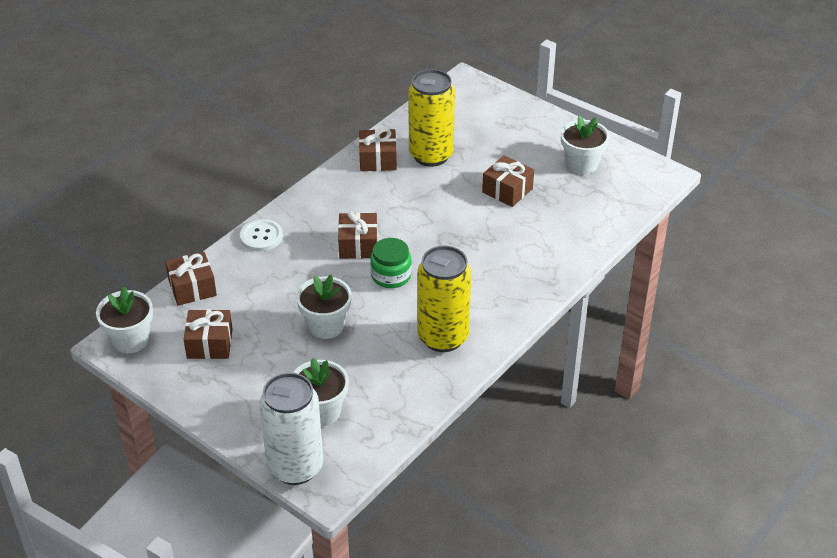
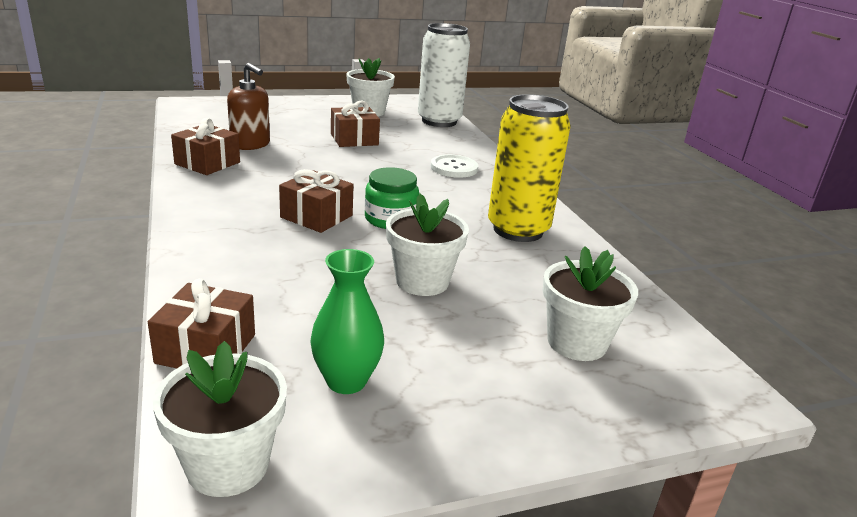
camera: 60 degrees left, 15 degrees down
(209, 344) = (346, 381): brown gift -> green vase
(261, 236) = (200, 260): white button -> white button (454, 168)
(295, 467) = (676, 405): white can -> white can (439, 121)
(431, 155) = (250, 144): yellow can -> brown soap dispenser

